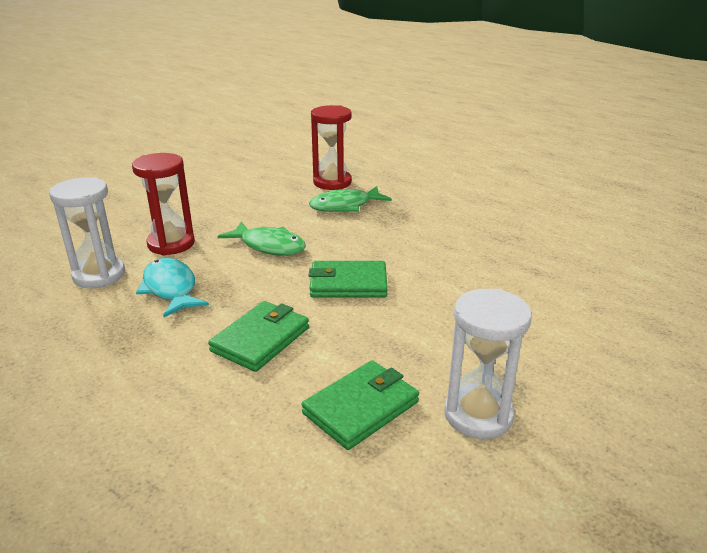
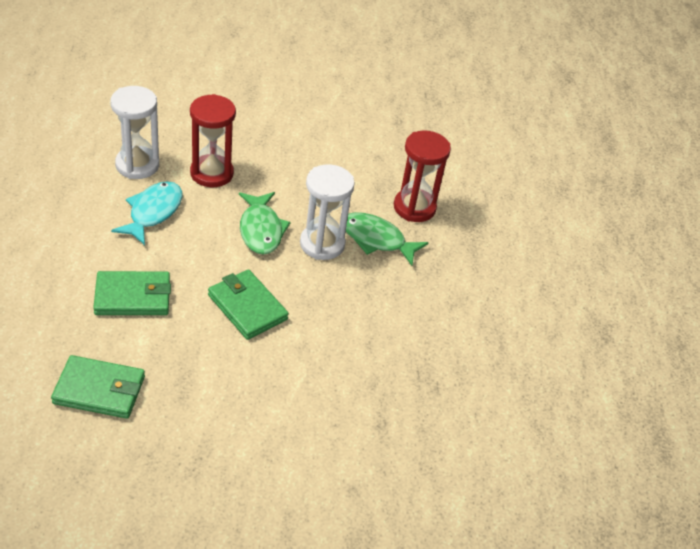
camera: 45 degrees right, 15 degrees up
(478, 415) = (139, 459): white hourglass -> white hourglass (322, 244)

